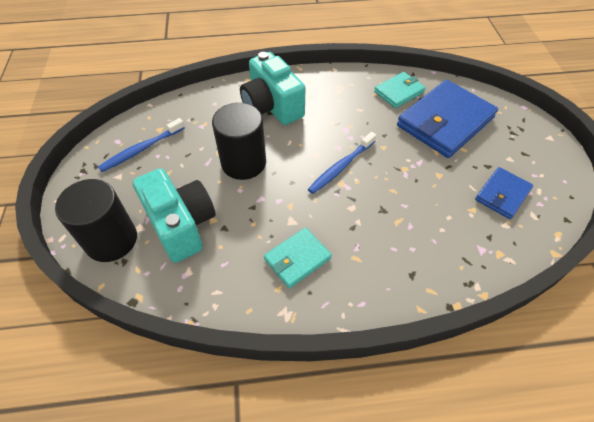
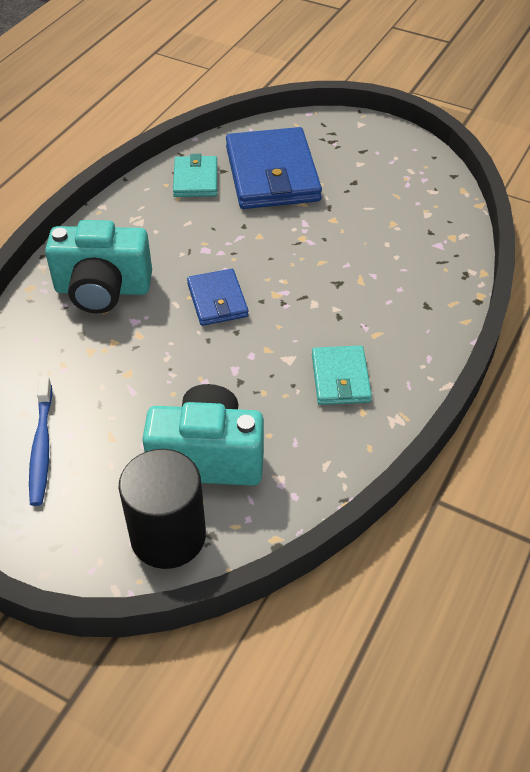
camera: 55 degrees left, 5 degrees down
(243, 163) = (167, 358): black cylinder -> none
(341, 167) = (254, 282): blue toothbrush -> none
(502, 194) = (394, 194): blue wallet -> blue wallet (217, 300)

